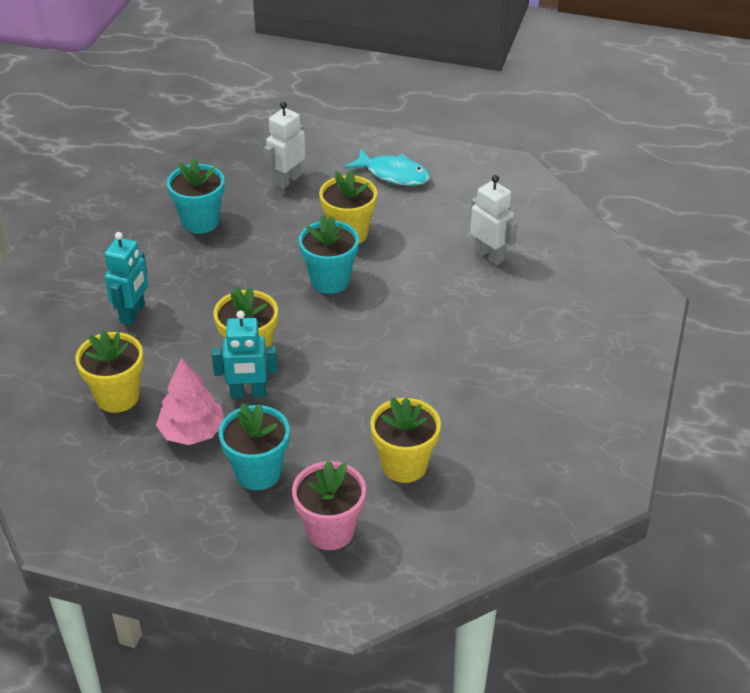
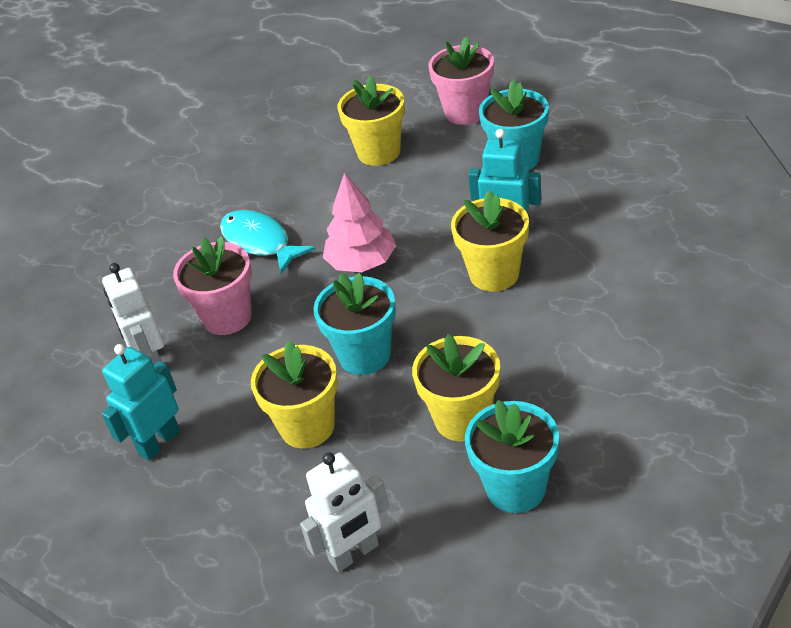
camera: 155 degrees left, 0 degrees up
(117, 397) = (655, 243): yellow flower pot -> yellow flower pot (462, 419)
(133, 314) = (632, 344): turquoise robot -> turquoise robot (159, 442)
(192, 432) = (575, 200): pink tree -> pink tree (361, 263)
(393, 174) = (186, 533): turquoise fish -> turquoise fish (259, 243)
(453, 292) = (227, 317): none -> pink flower pot

